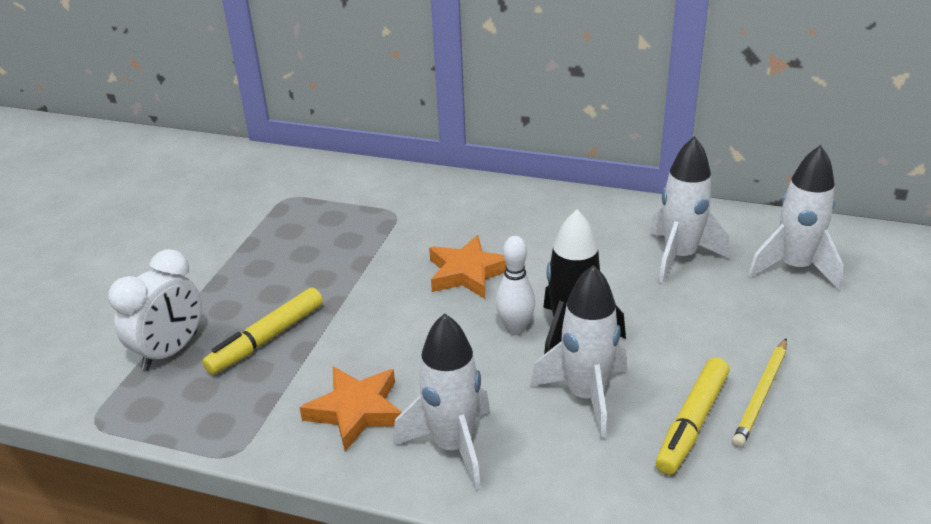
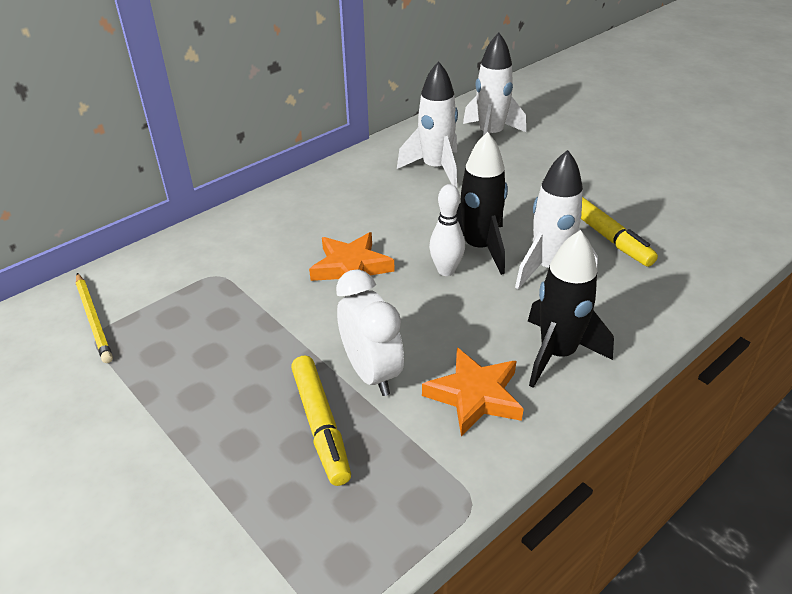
camera: 60 degrees left, 5 degrees up
(170, 351) = (269, 512): white clock -> white clock (371, 373)
(453, 446) = (557, 354): white rocket -> black rocket
(761, 395) = (599, 200): yellow pencil -> yellow pencil (94, 319)

